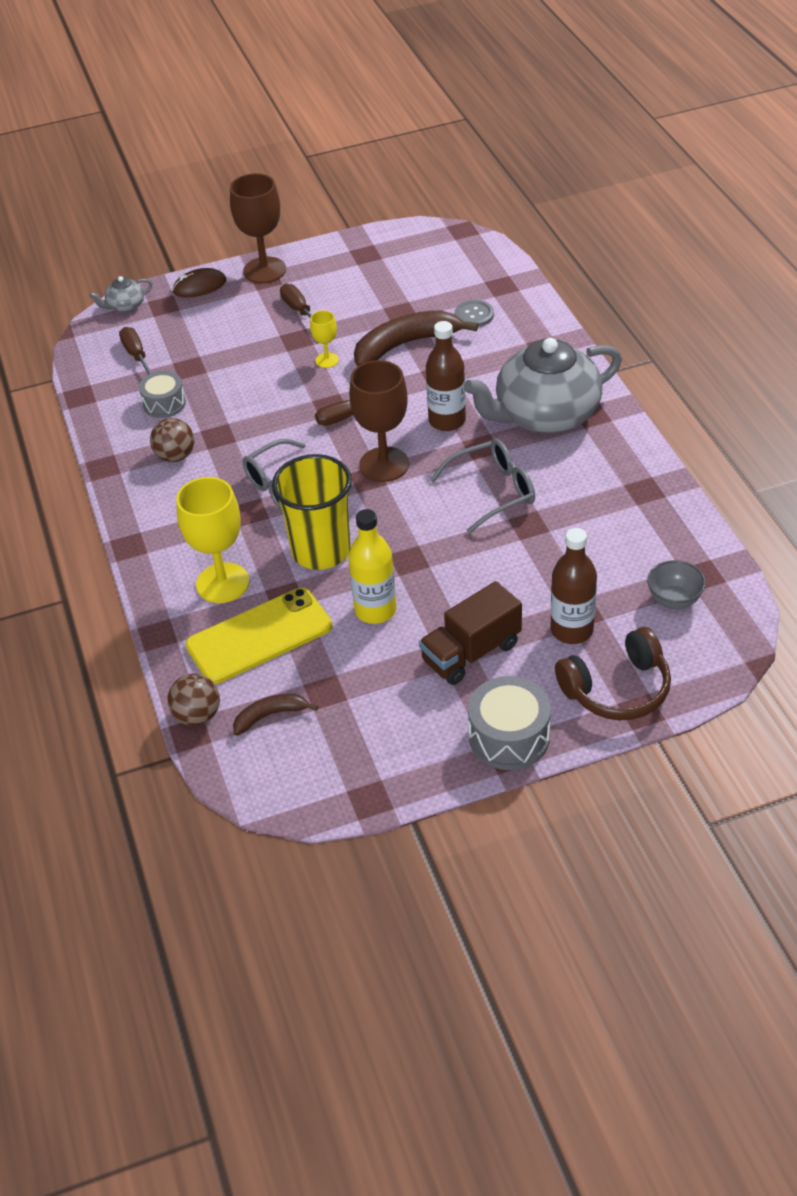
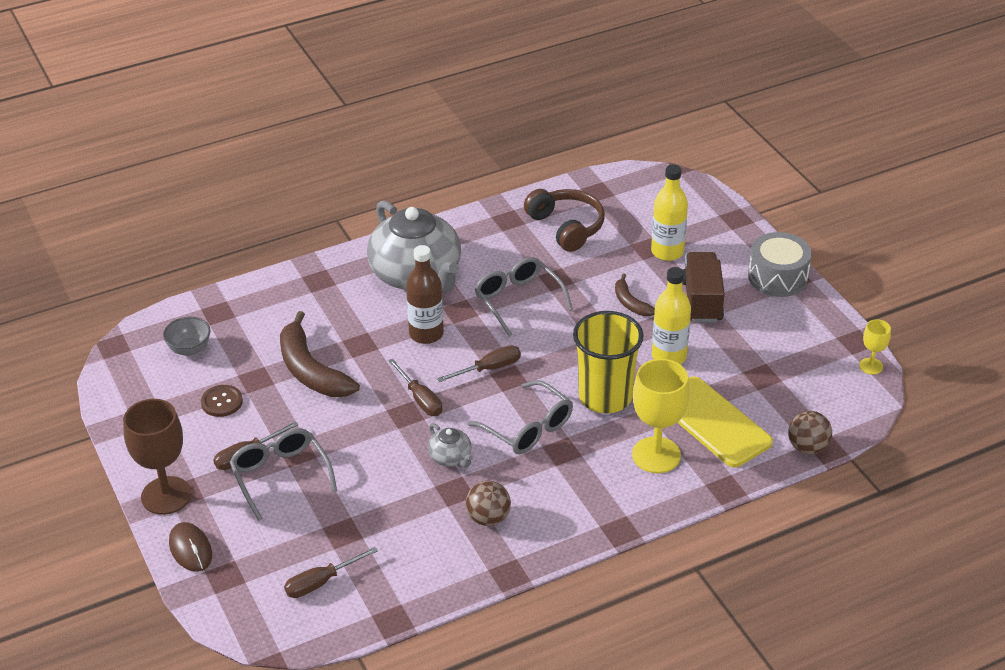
camera: 100 degrees left, 5 degrees down
(125, 306) = (223, 612): grey teapot -> grey teapot (450, 457)
(164, 404) = (405, 542): grey drum -> none
(268, 330) = (280, 476): none -> grey glasses
(270, 715) = (795, 404): brown banana -> brown banana (630, 303)
(327, 360) = (334, 424): yellow goblet -> yellow goblet (871, 366)
(373, 294) = (222, 402): none -> brown button
(384, 464) = (489, 368): brown goblet -> brown screwdriver
(471, 652) = (702, 301): brown truck -> brown truck turned 135 degrees counterclockwise
(474, 315) = (265, 327): grey button -> none
(572, 630) = (667, 252): brown bottle -> yellow bottle
(617, 689) = (719, 229): brown headphones -> brown headphones (566, 227)
(674, 600) = (626, 204): grey bowl -> grey bowl (189, 349)

